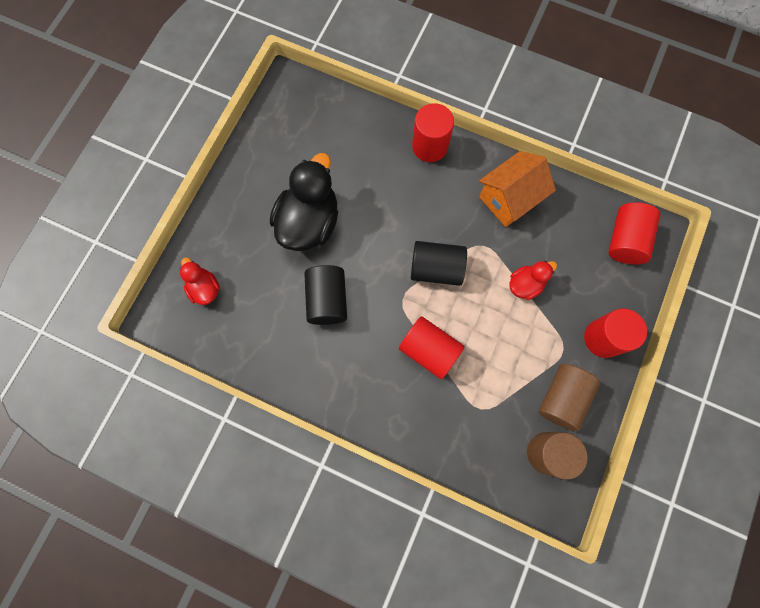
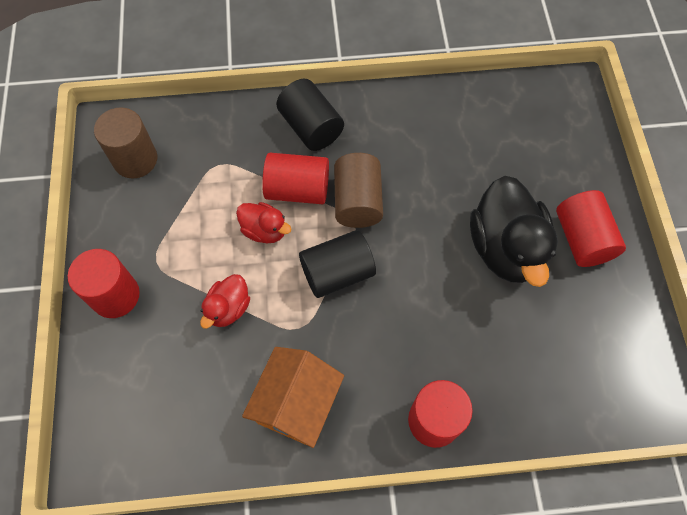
camera: 150 degrees right, 10 degrees down
(205, 288) = (553, 132): red duck -> red duck (264, 230)
(327, 300) = (429, 183): black cylinder -> black cylinder (311, 127)
(562, 398) = (139, 214): brown cylinder -> brown cylinder (357, 201)
(625, 240) = (127, 430): red cylinder -> red cylinder (582, 239)

